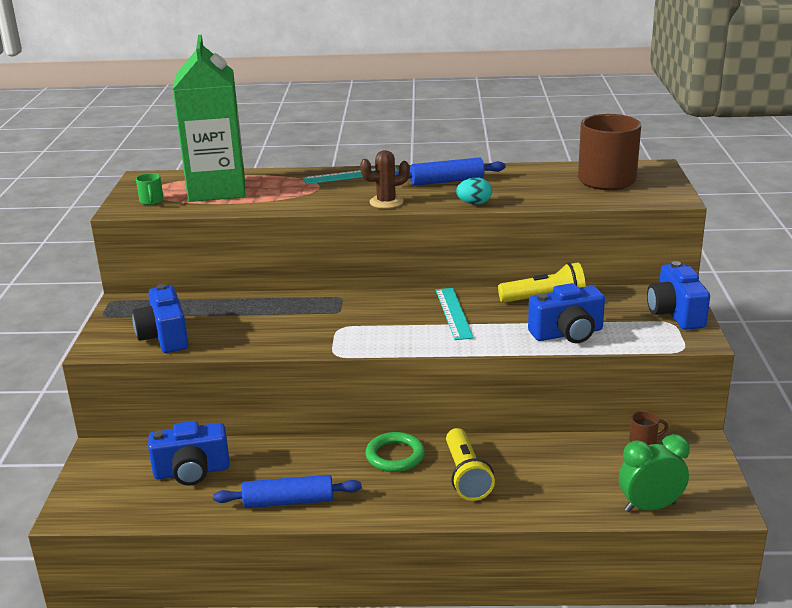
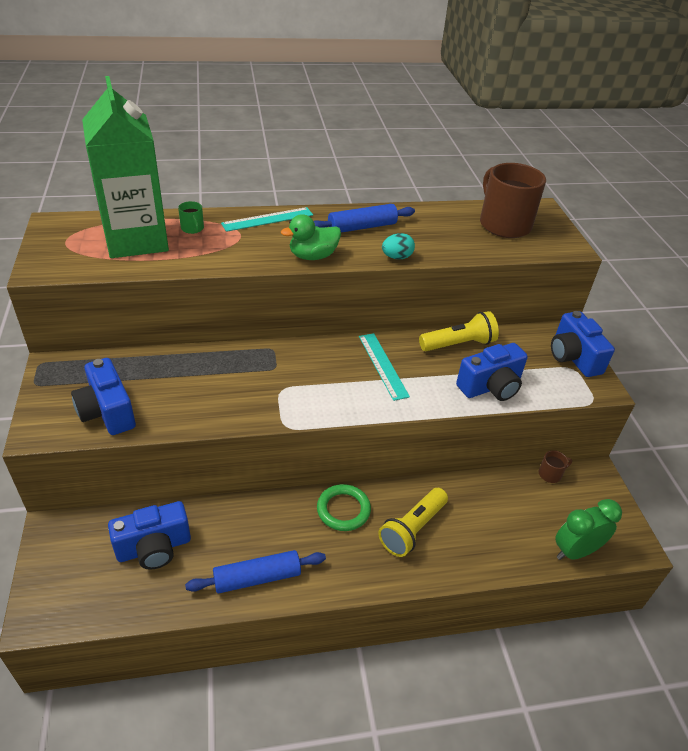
camera: 15 degrees left, 15 degrees up
(151, 201) = (69, 257): green mug -> green mug (192, 229)
(386, 202) = (313, 256): brown cactus -> green duck
(466, 476) = (412, 529): yellow flashlight -> yellow flashlight turned 60 degrees clockwise

